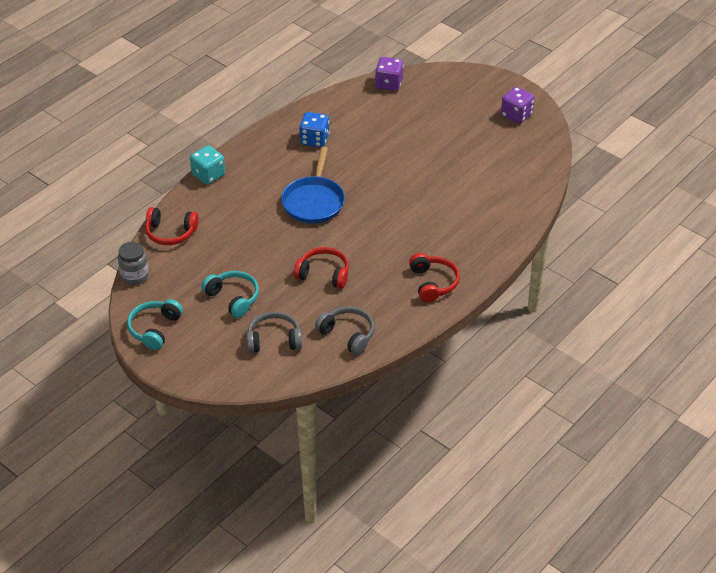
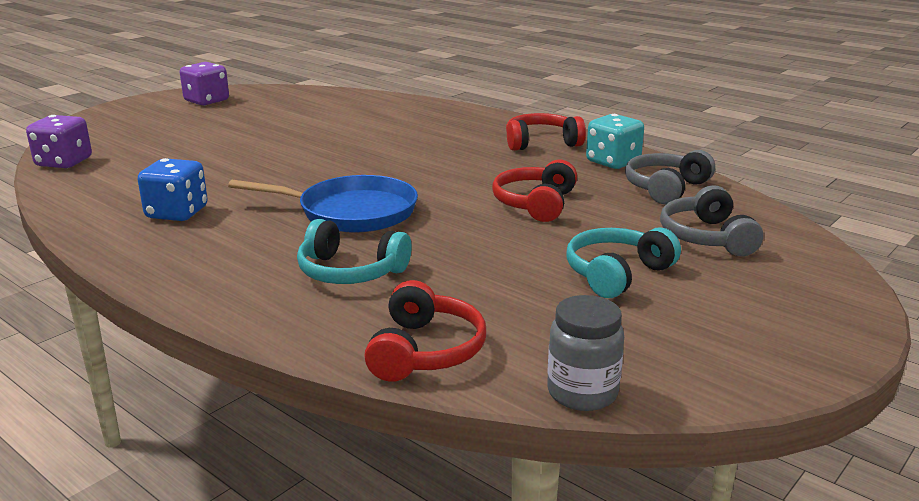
camera: 90 degrees left, 20 degrees down
(154, 329) = (743, 355): turquoise headphones -> turquoise headphones (350, 272)
(208, 175) = (232, 312): turquoise dice -> turquoise dice (613, 162)

